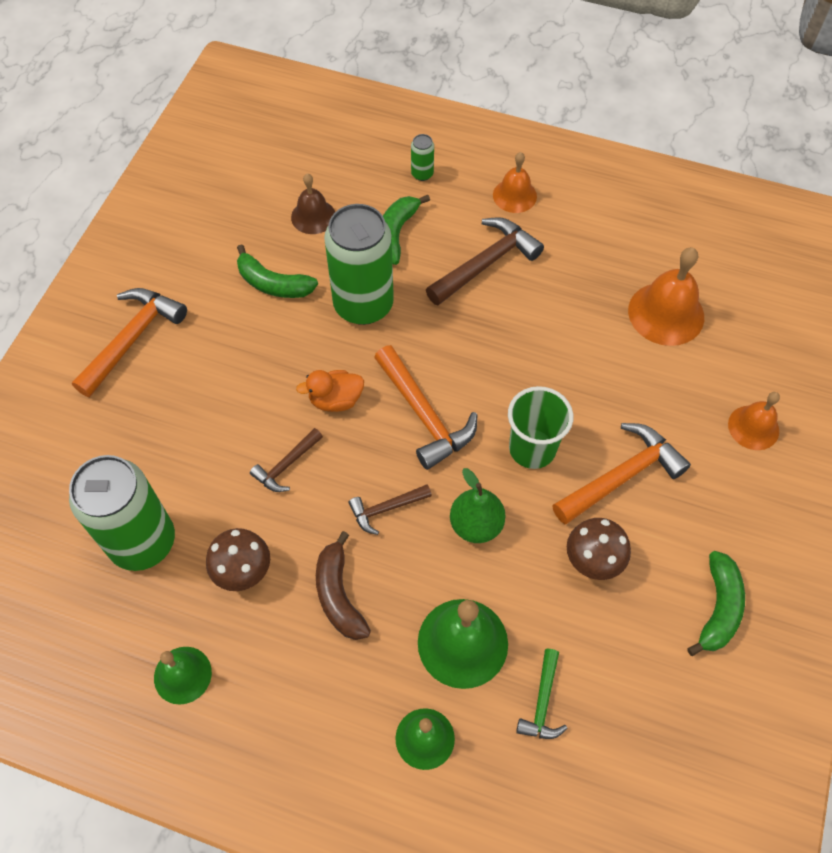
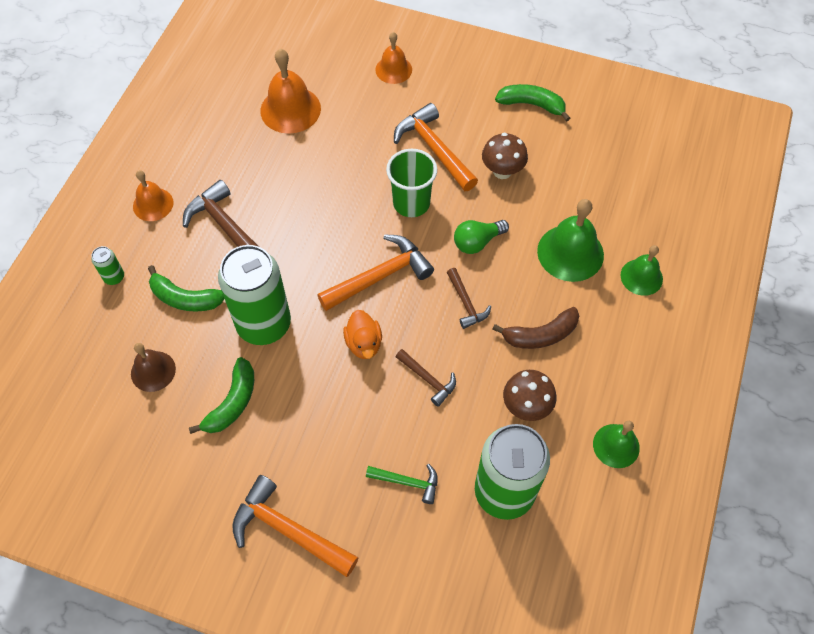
camera: 90 degrees left, 0 degrees up
(476, 525) = (477, 242): green pear -> green light bulb
(542, 702) = (607, 206): green hammer -> green hammer (407, 482)

